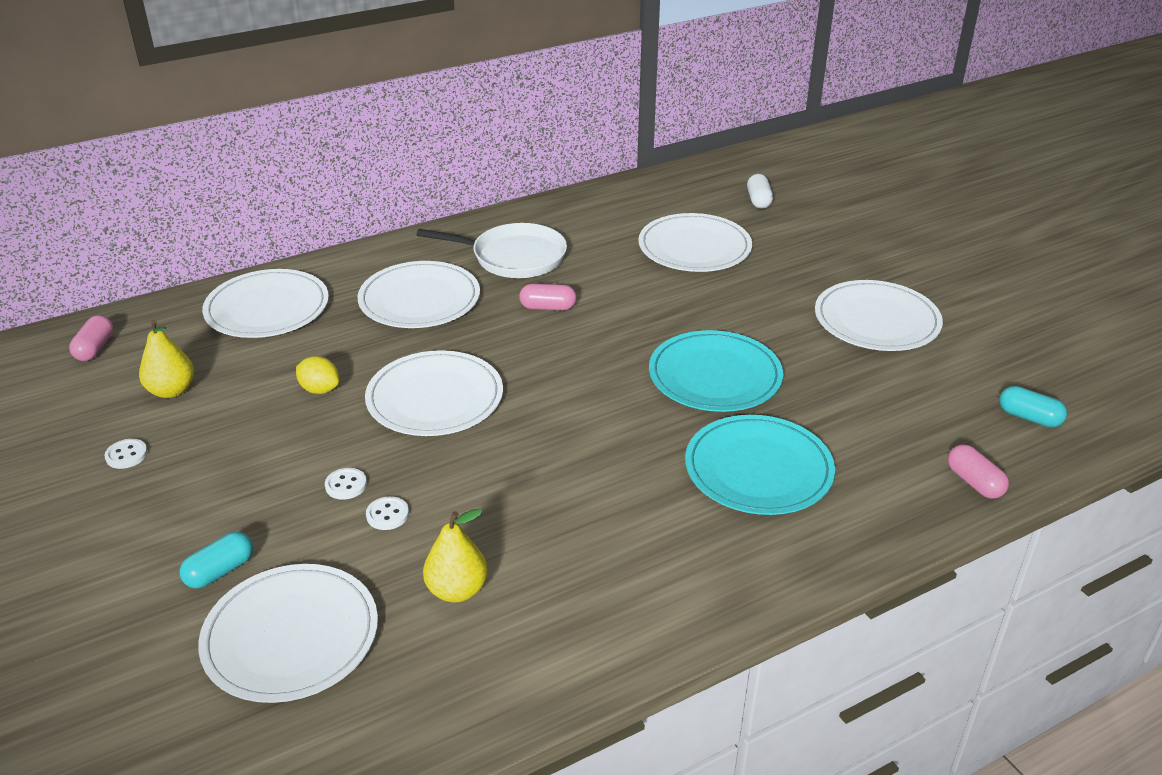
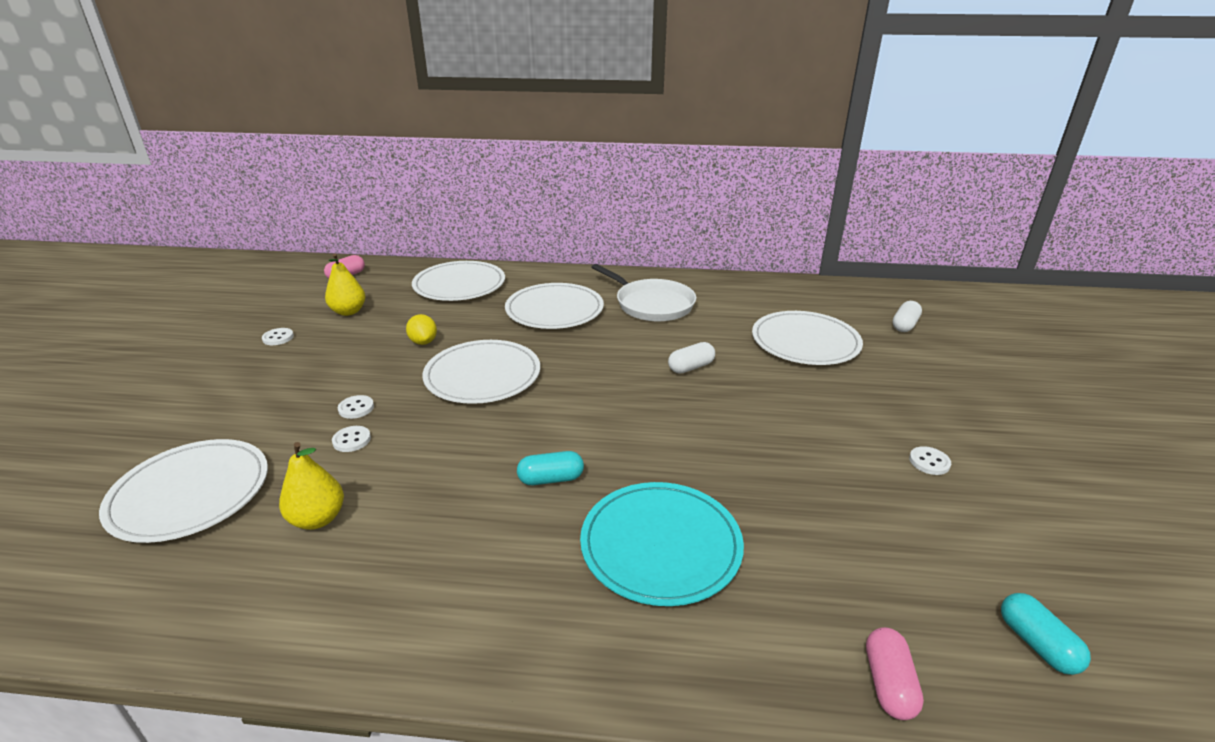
camera: 35 degrees right, 5 degrees down
(220, 571) = (220, 428): turquoise capsule -> turquoise capsule (551, 479)
(548, 307) = (635, 345): pink capsule -> none
(623, 311) = (691, 367): none -> white capsule
(715, 376) = (711, 446): turquoise plate -> none
(876, 320) = (929, 462): white plate -> white button

